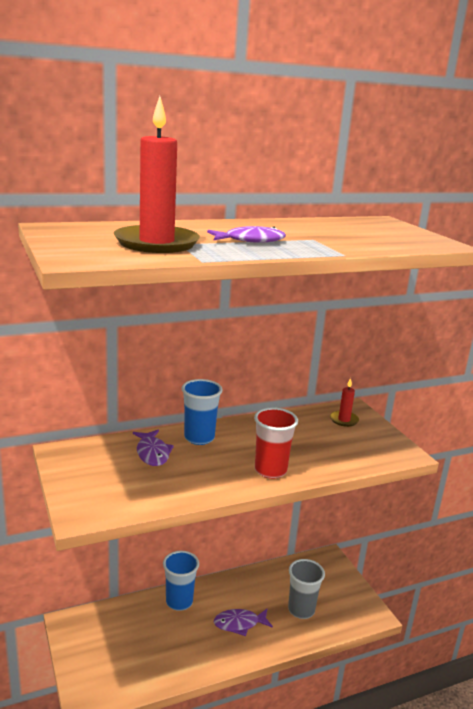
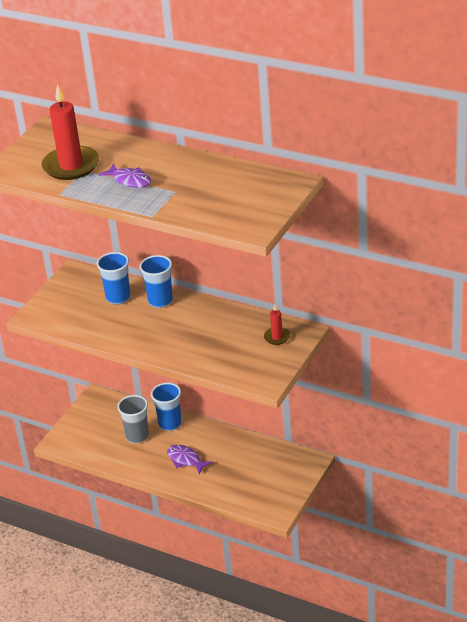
camera: 55 degrees right, 15 degrees up
(152, 453) = (118, 298): purple fish -> blue cup
(270, 470) = (162, 345): red cup -> none
(301, 610) = (235, 478): grey cup -> grey cup (137, 436)

